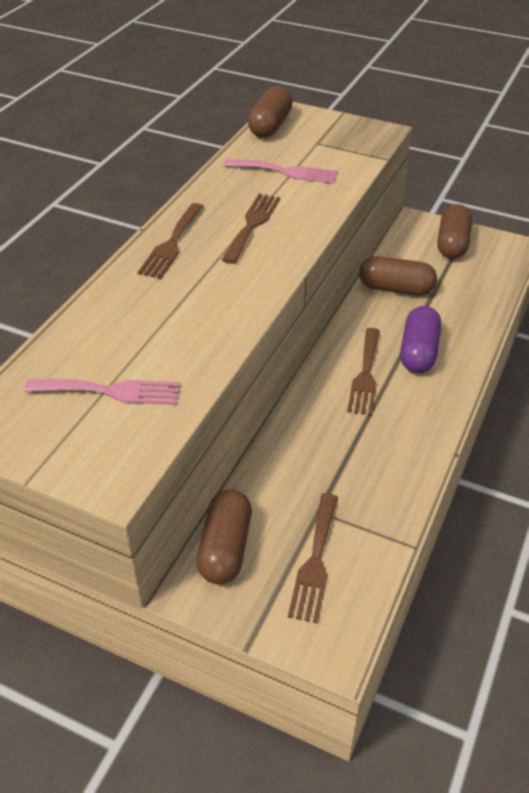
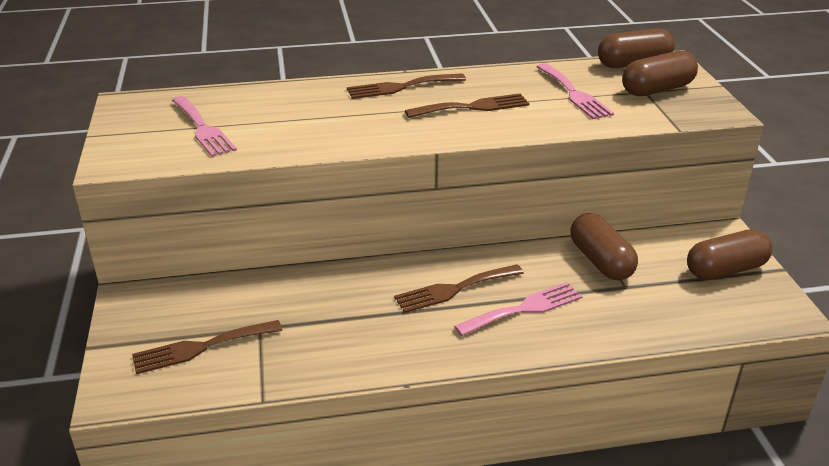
camera: 55 degrees right, 10 degrees down
(225, 548) = (181, 296): brown capsule -> brown capsule (657, 89)
(418, 352) = (524, 309): purple capsule -> pink fork

